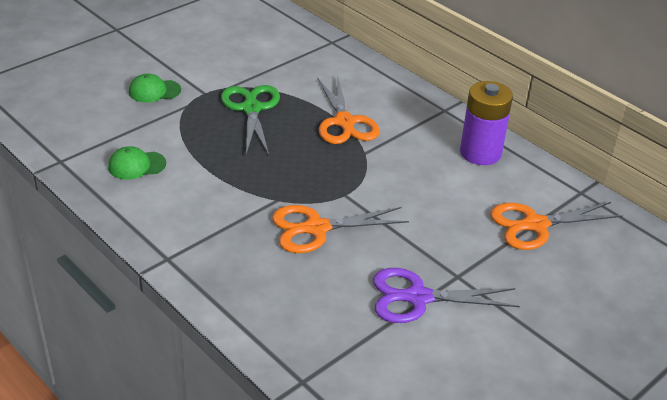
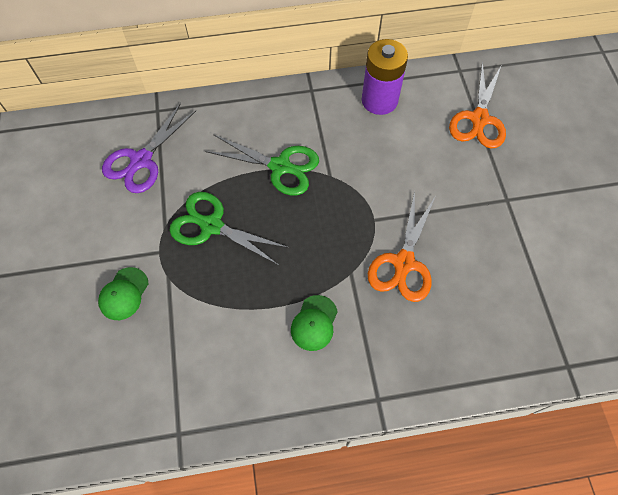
camera: 55 degrees left, 25 degrees up
(136, 165) = (231, 365): green cap -> green cap (314, 323)
(344, 122) = (280, 166): orange scissors -> green scissors
(418, 297) = (517, 238): purple scissors -> purple scissors (141, 160)

